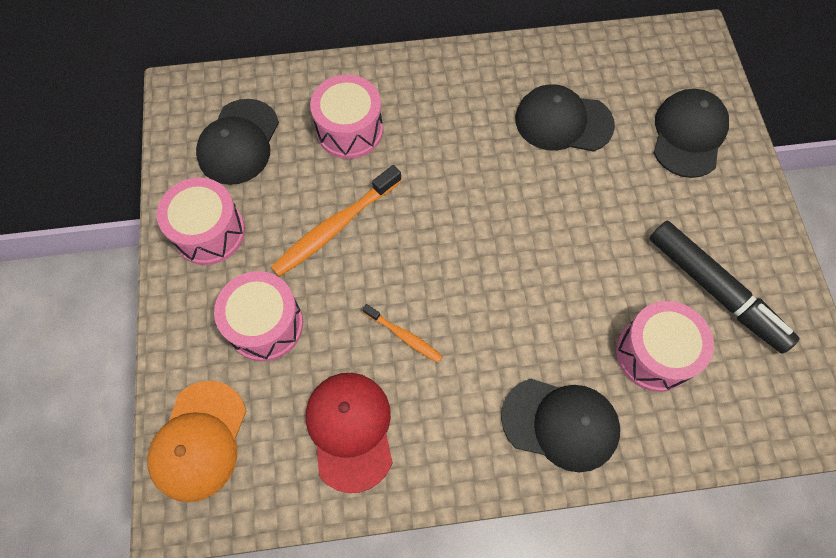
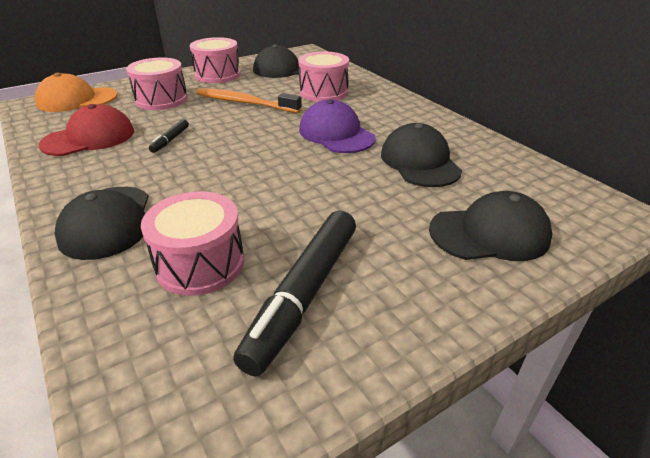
camera: 65 degrees right, 30 degrees down
(404, 336) = (170, 140): orange toothbrush -> black marker
(471, 165) = (336, 134): none -> purple cap

